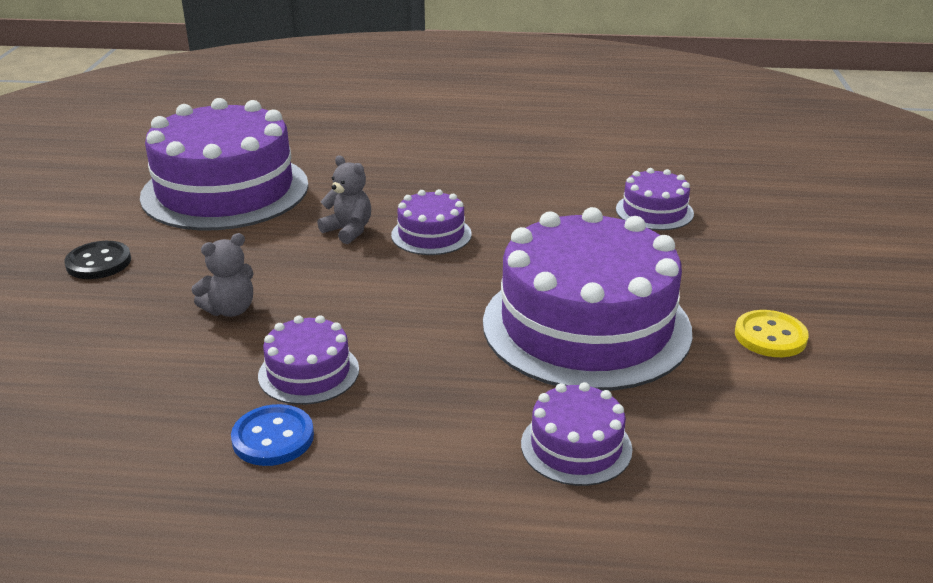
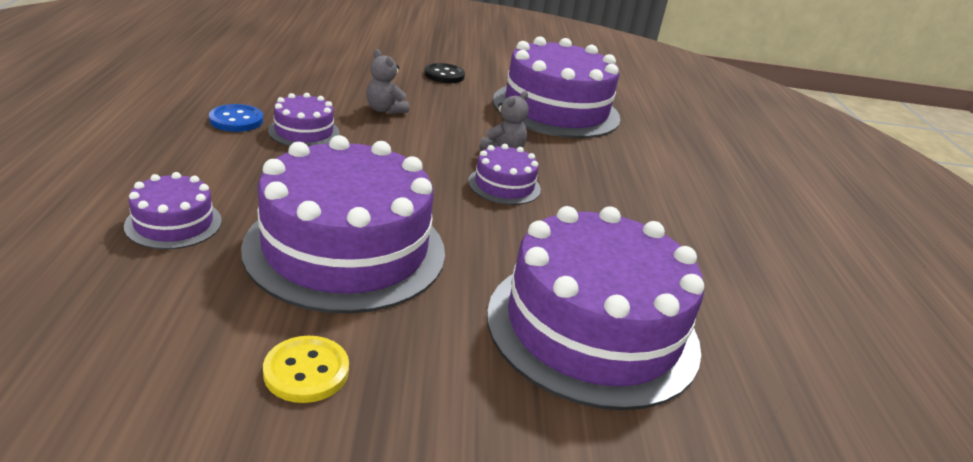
camera: 80 degrees right, 0 degrees up
(654, 211) = (592, 328): purple cake -> purple cake, size x2.22

